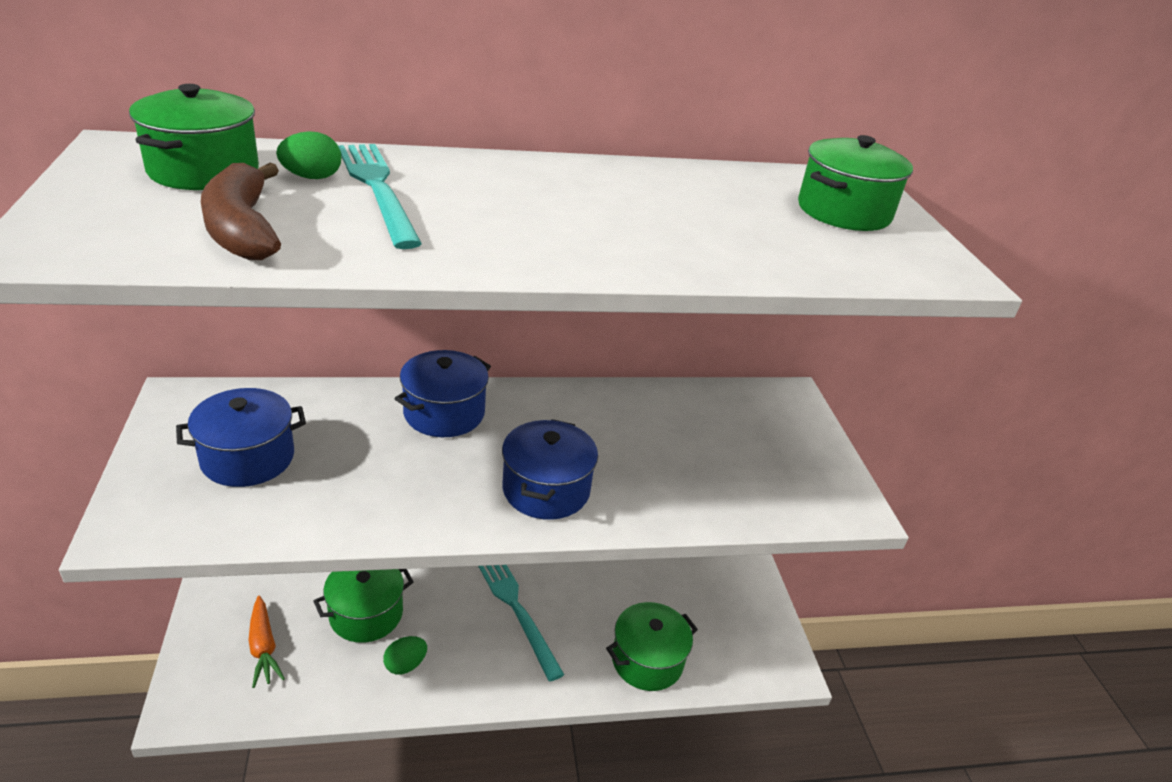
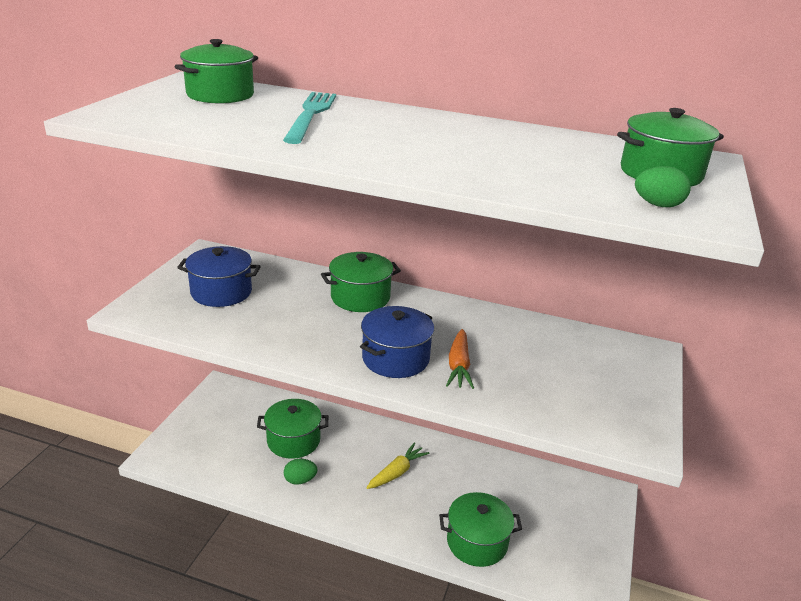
camera: 30 degrees right, 5 degrees down
(242, 229) = (209, 122): brown banana -> none
(263, 647) = (220, 438): orange carrot -> orange carrot (459, 366)
(312, 177) = (278, 105): green egg -> green egg (658, 205)
(444, 413) = (360, 297): blue pot -> green pot
(516, 609) = (397, 472): turquoise fork -> yellow carrot

